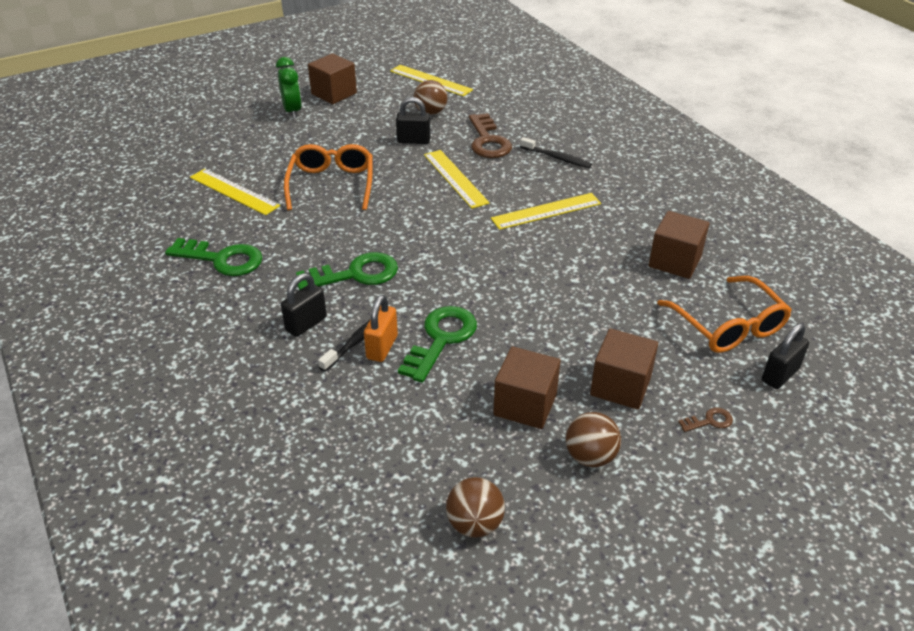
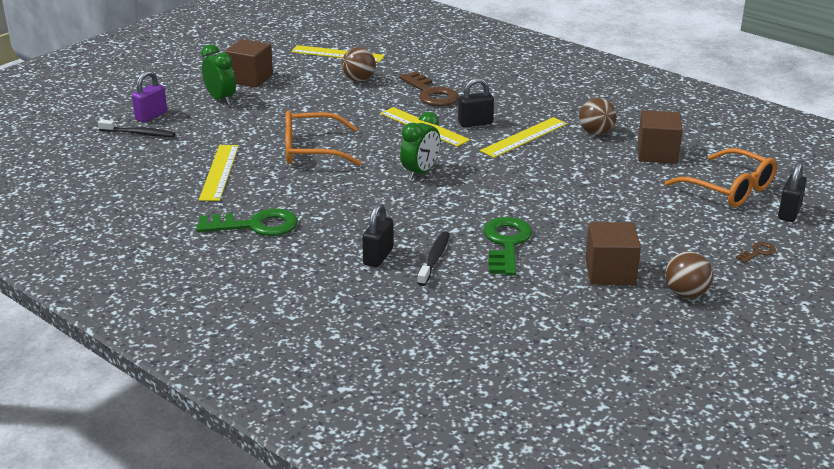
camera: 20 degrees left, 10 degrees down
(221, 118) = (151, 116): none -> purple padlock
(234, 191) = (219, 172): yellow ruler -> yellow ruler turned 75 degrees clockwise
(332, 184) = (311, 150): orange glasses -> orange glasses turned 75 degrees counterclockwise
(356, 274) = (392, 213): green key -> none
(382, 347) = (460, 259): orange padlock -> none
(414, 141) = (361, 104): black padlock -> black padlock (475, 123)
(415, 232) = (420, 173): none -> green clock
(475, 524) = (630, 355): brown ball -> brown ball (596, 133)
(557, 158) = (503, 96): black toothbrush -> black toothbrush (139, 134)
(620, 386) = (675, 244): brown cube -> none

